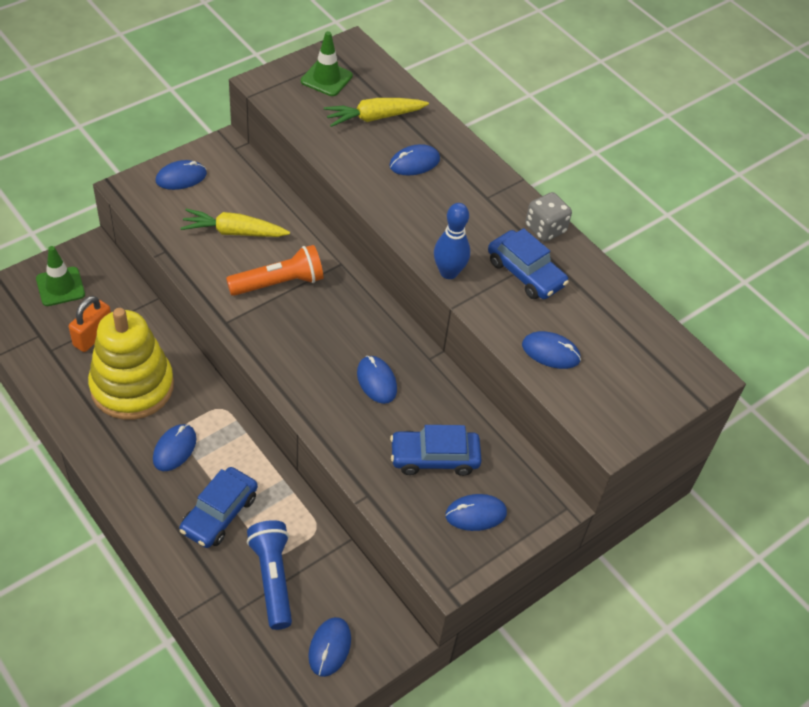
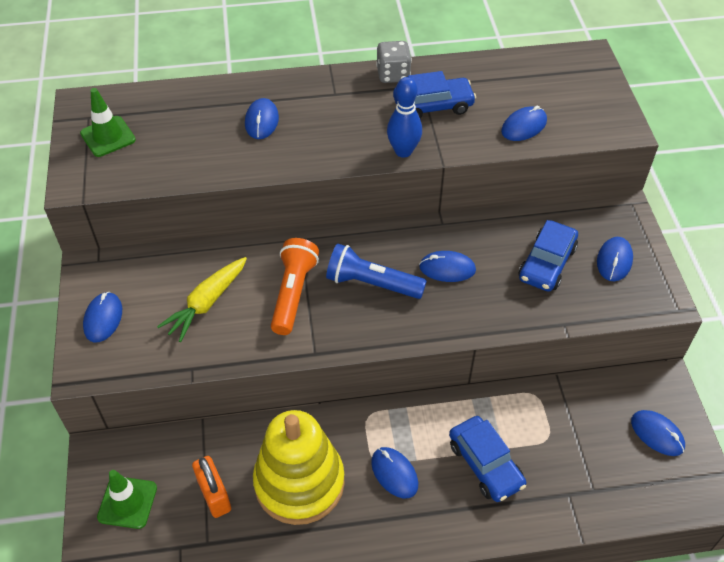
camera: 55 degrees left, 0 degrees up
(272, 579) = (572, 449): blue flashlight -> blue flashlight (372, 283)
(374, 117) = (185, 125): yellow carrot -> none

